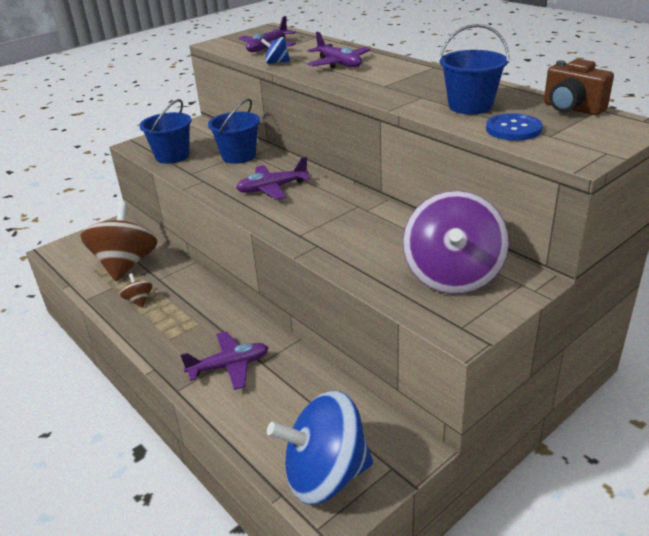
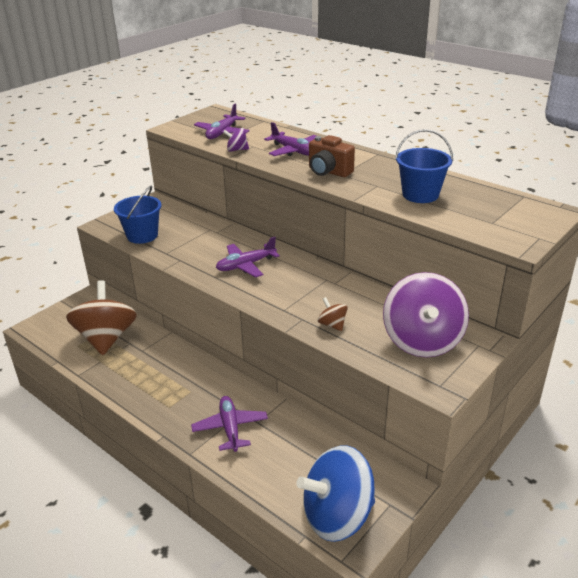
camera: 10 degrees left, 0 degrees up
(139, 300) = (129, 372): brown spinning top -> brown spinning top (332, 324)
(229, 366) = (230, 428): purple plane -> purple plane turned 75 degrees counterclockwise
(239, 156) = (205, 233): blue bucket -> none
(276, 62) = (237, 150): blue spinning top -> purple spinning top
(513, 129) = (461, 217): blue button -> none
(571, 108) = (502, 196): brown camera -> brown camera (328, 172)

